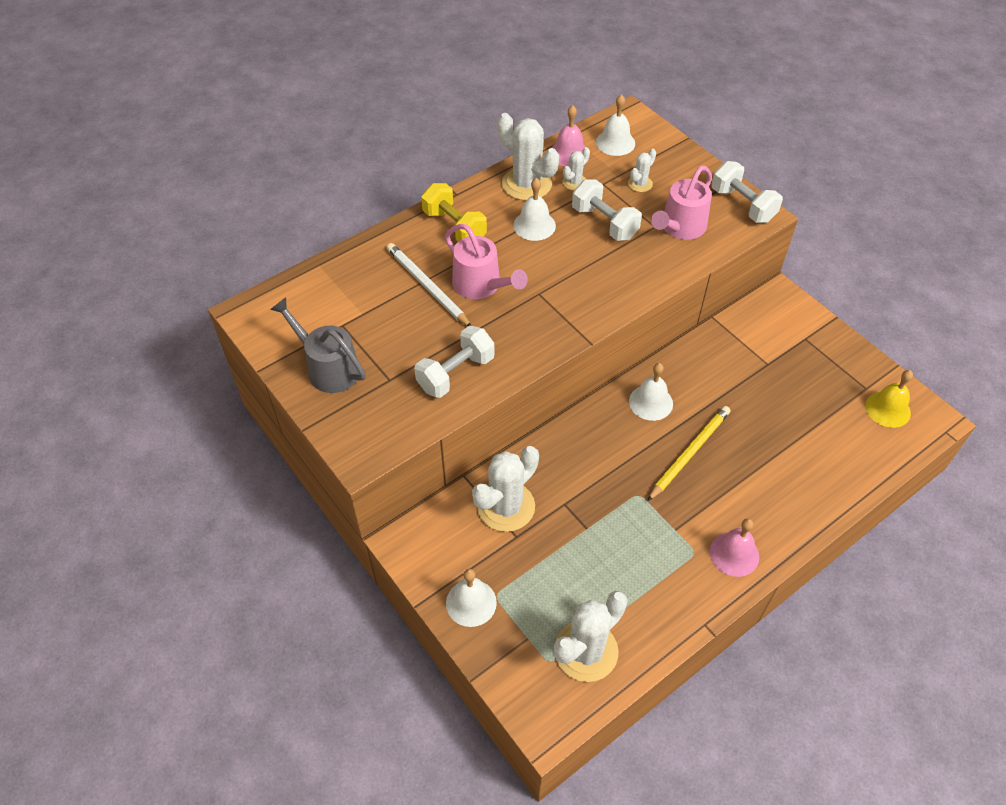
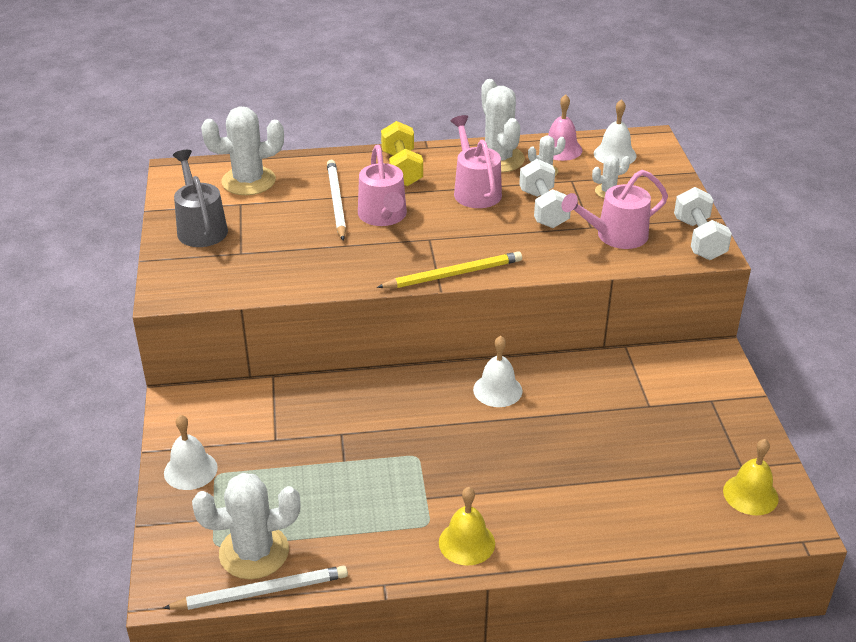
camera: 30 degrees right, 15 degrees down
(456, 373) = (299, 269): white dumbbell -> none
(506, 506) = (287, 414): white cactus -> white cactus (248, 181)
(534, 225) = (475, 190): white bell -> pink watering can
(620, 683) = (261, 592): none -> white pencil
(689, 453) = (498, 444): yellow pencil -> yellow pencil (453, 274)
(734, 554) = (466, 543): pink bell -> yellow bell

